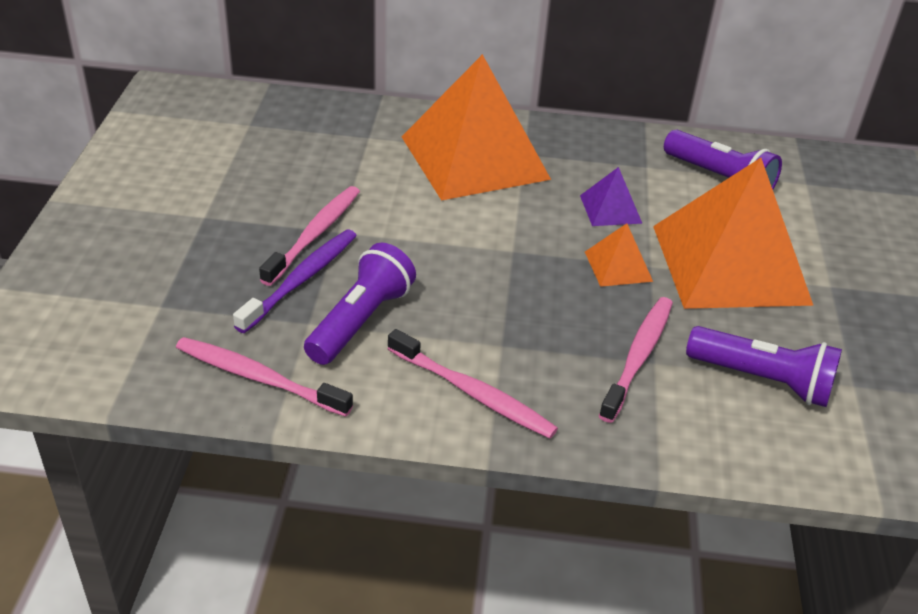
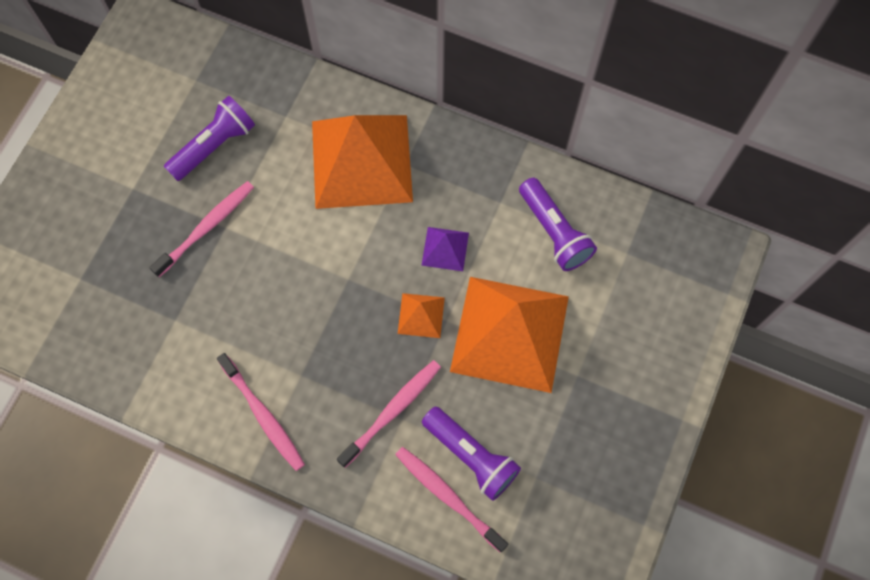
camera: 20 degrees right, 30 degrees up
(258, 377) = (127, 365): pink toothbrush -> pink toothbrush (448, 496)
(301, 279) = (183, 275): purple toothbrush -> none
(360, 321) = (211, 327): purple flashlight -> purple flashlight (214, 146)

